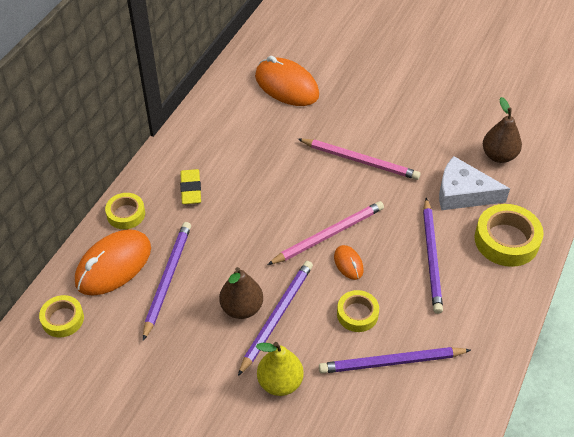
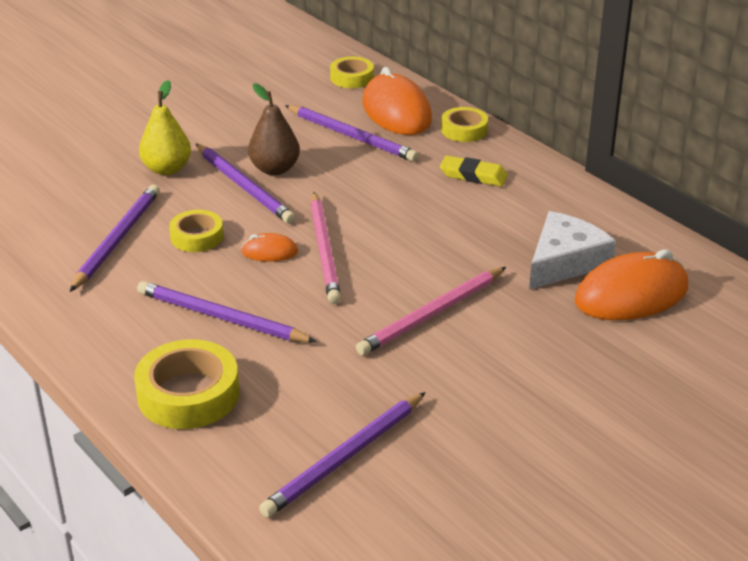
camera: 115 degrees right, 15 degrees down
(463, 193) = (301, 388): white cheese -> white cheese (564, 261)
(499, 156) = (345, 458): brown pear -> purple pencil

